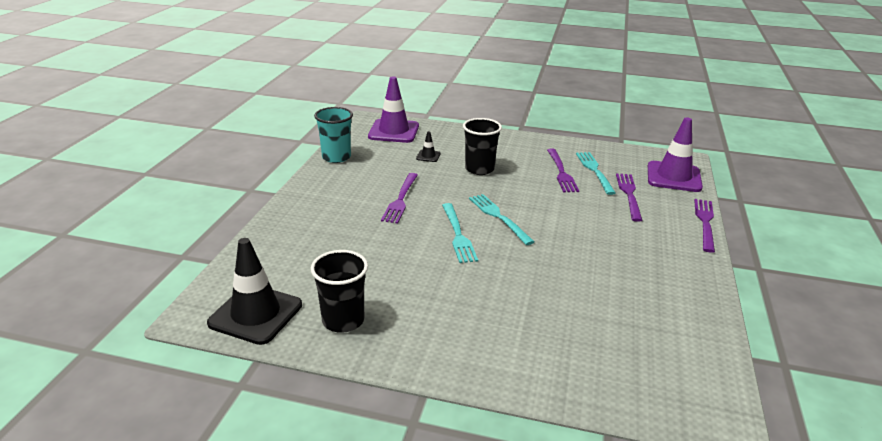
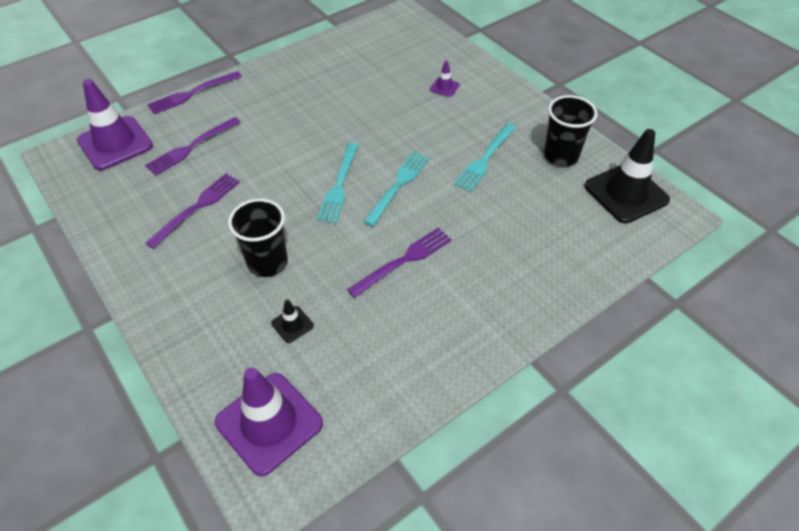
camera: 140 degrees left, 20 degrees up
(336, 157) = (407, 397): turquoise cup -> none
(531, 336) = (444, 87): none -> purple traffic cone
(594, 170) = (163, 191): turquoise fork -> turquoise fork (484, 160)

